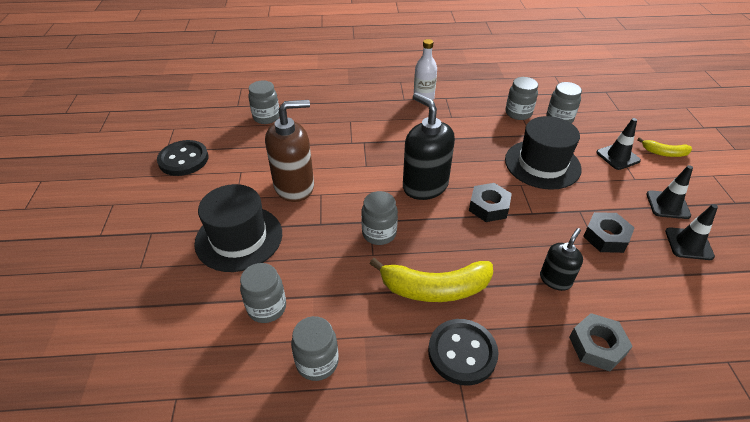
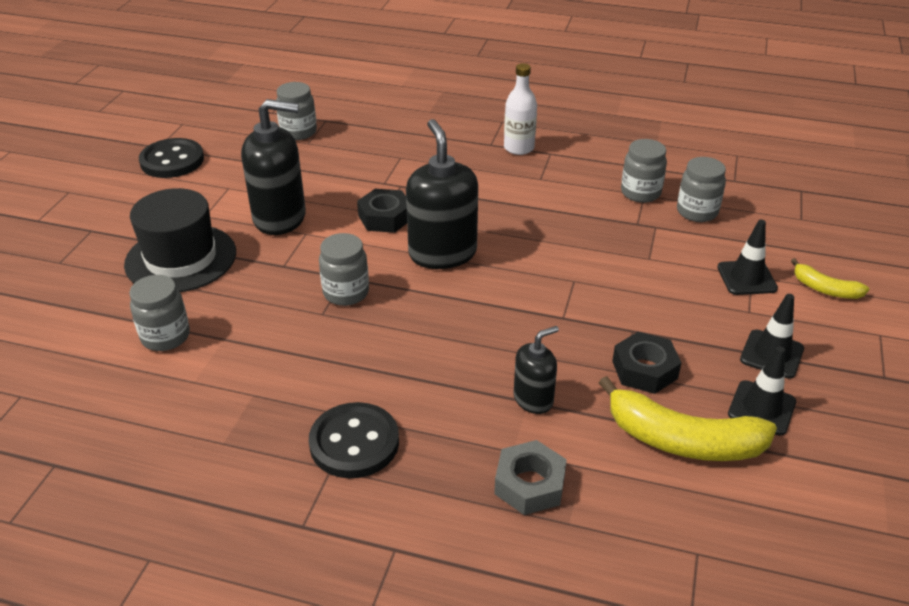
camera: 20 degrees right, 5 degrees down
(294, 186) = (280, 218): brown soap dispenser -> black soap dispenser
(317, 362) = (184, 404): grey jar -> none
(435, 288) = (371, 368): yellow banana -> yellow banana (682, 440)
(488, 207) = (509, 296): black nut -> black nut (385, 217)
(542, 164) = (624, 263): black hat -> none

